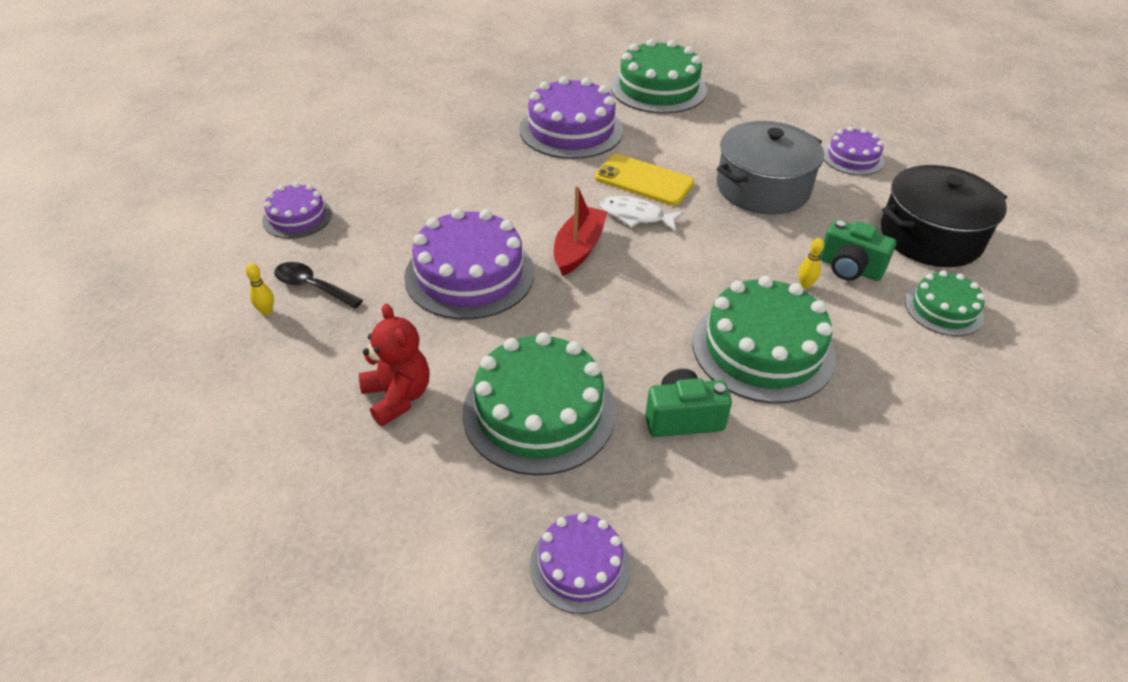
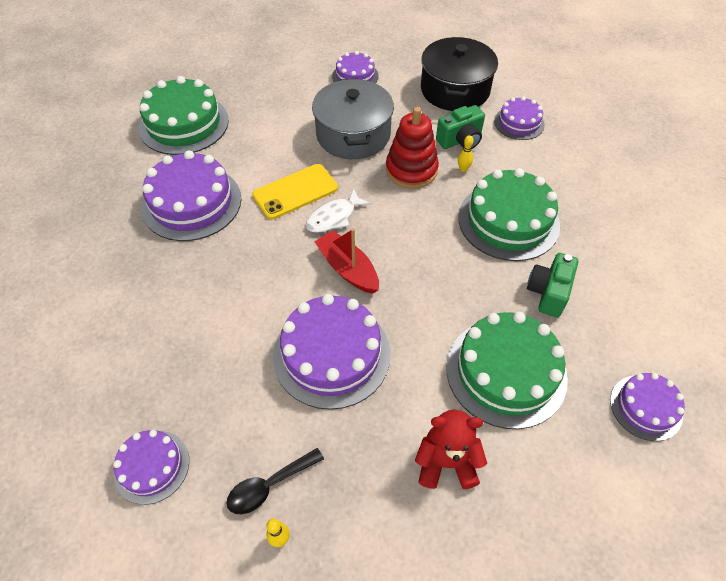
camera: 60 degrees left, 10 degrees up
(758, 246) = (411, 170): none -> red stacking toy
(943, 309) = (519, 123): green cake -> purple cake

